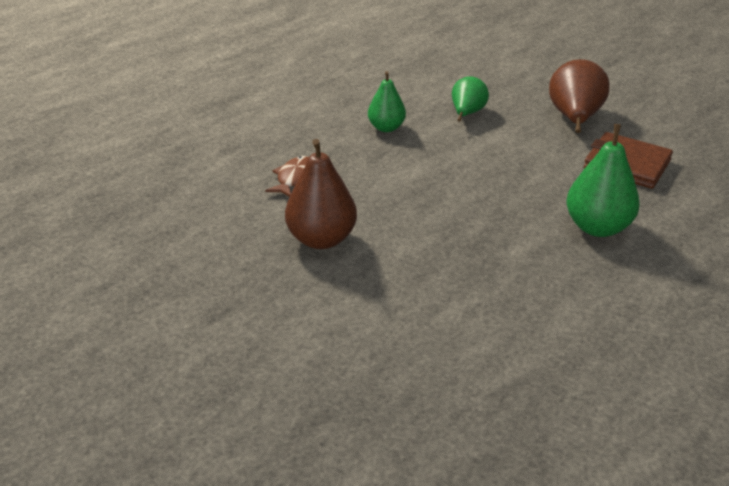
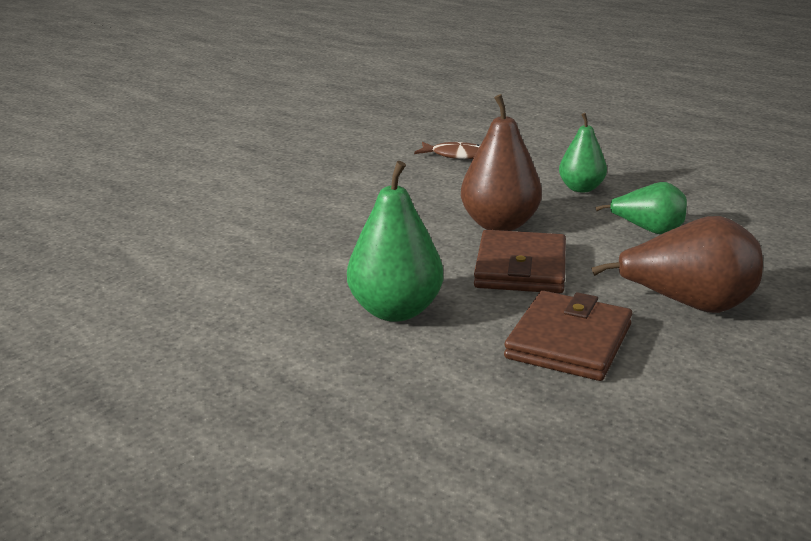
camera: 85 degrees right, 10 degrees down
(321, 239) = (353, 172): brown pear -> brown pear (499, 224)
(527, 170) = (520, 268): none -> brown wallet

